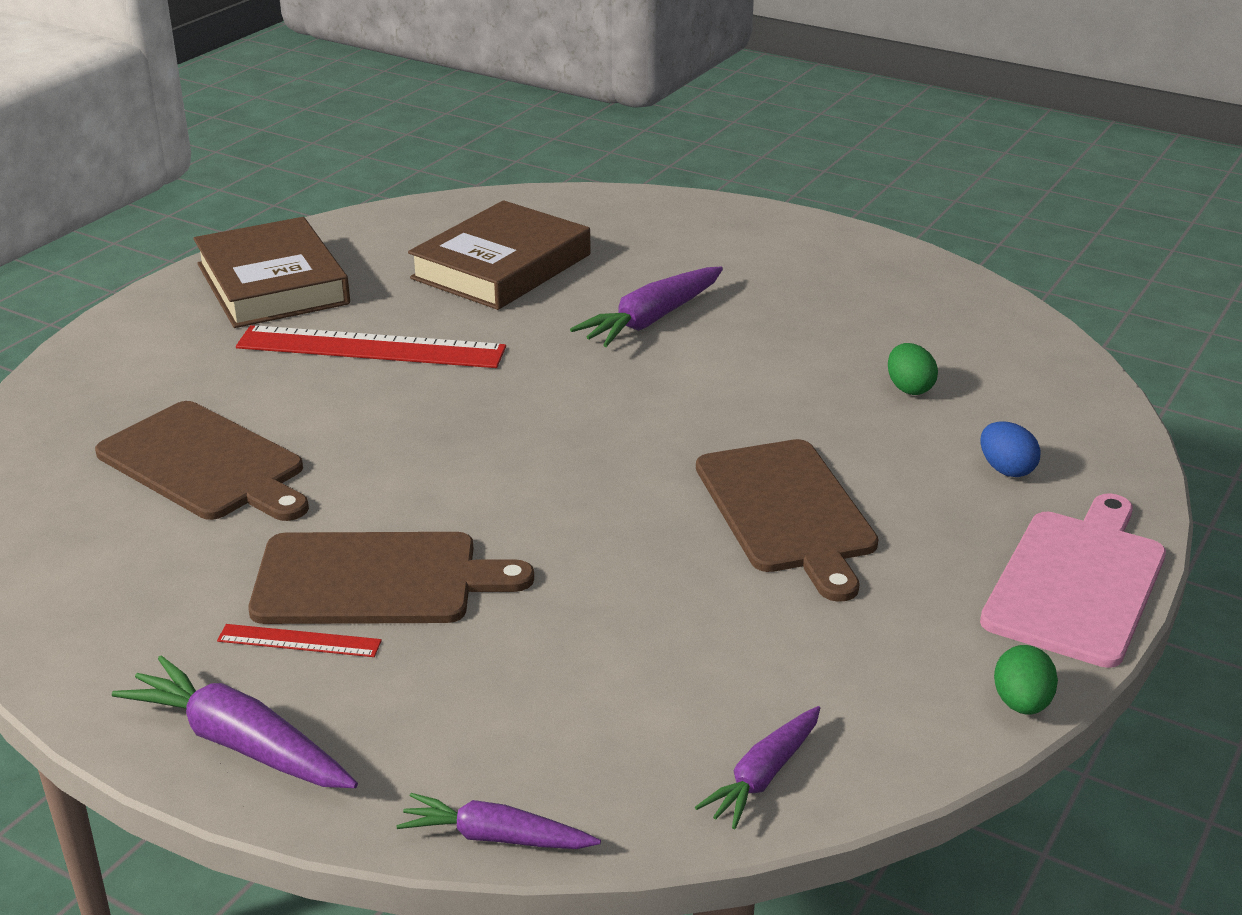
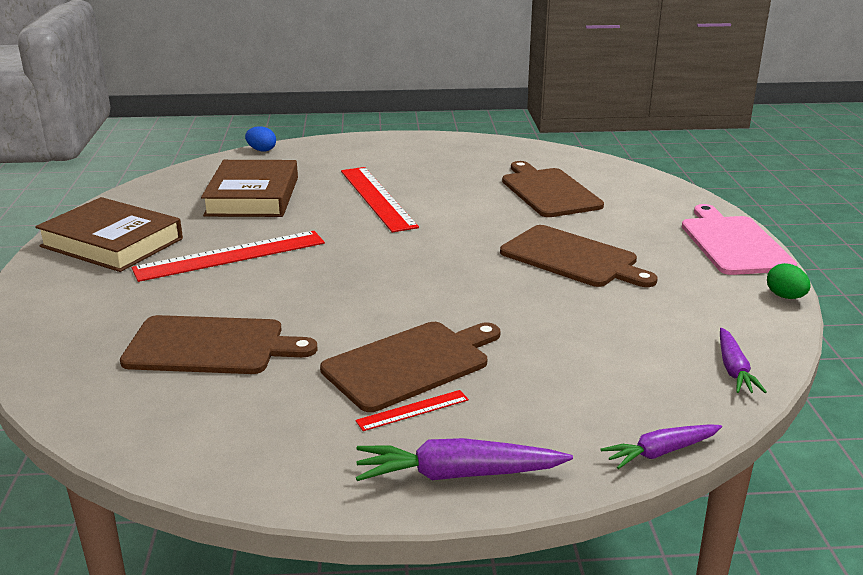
camera: 35 degrees left, 5 degrees down
(652, 319) = (377, 198): purple carrot -> red ruler
(909, 388) = (548, 191): green egg -> brown cutting board
(1006, 469) = (639, 210): blue egg -> blue egg (261, 150)

